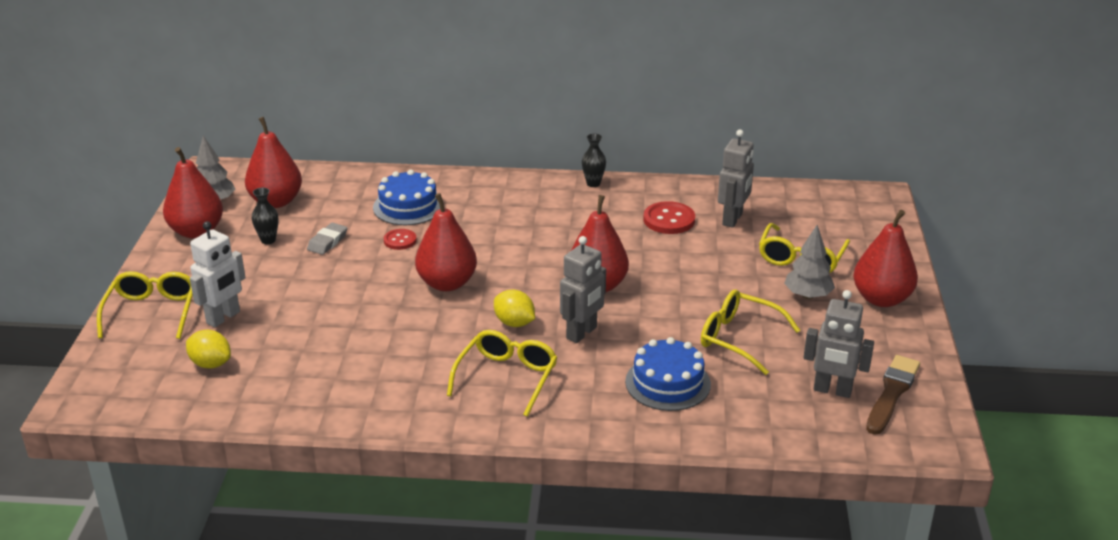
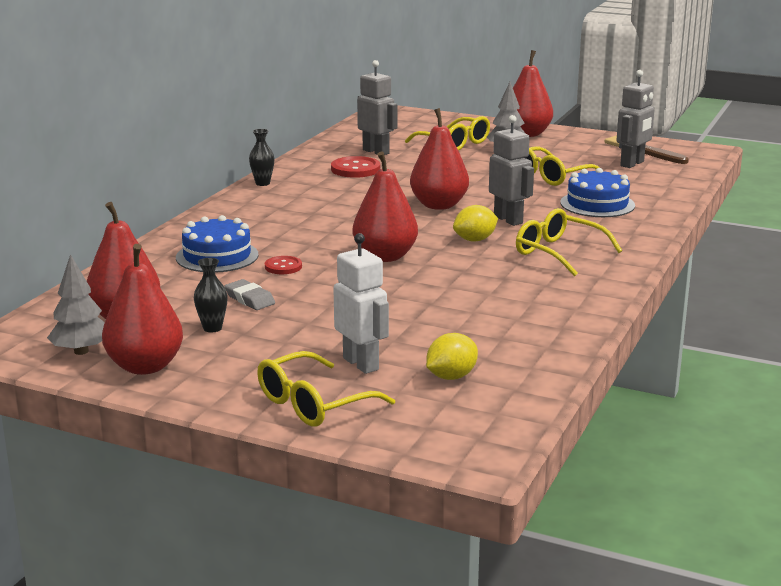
camera: 70 degrees left, 10 degrees down
(152, 312) = (313, 404): yellow glasses -> yellow glasses turned 60 degrees counterclockwise

